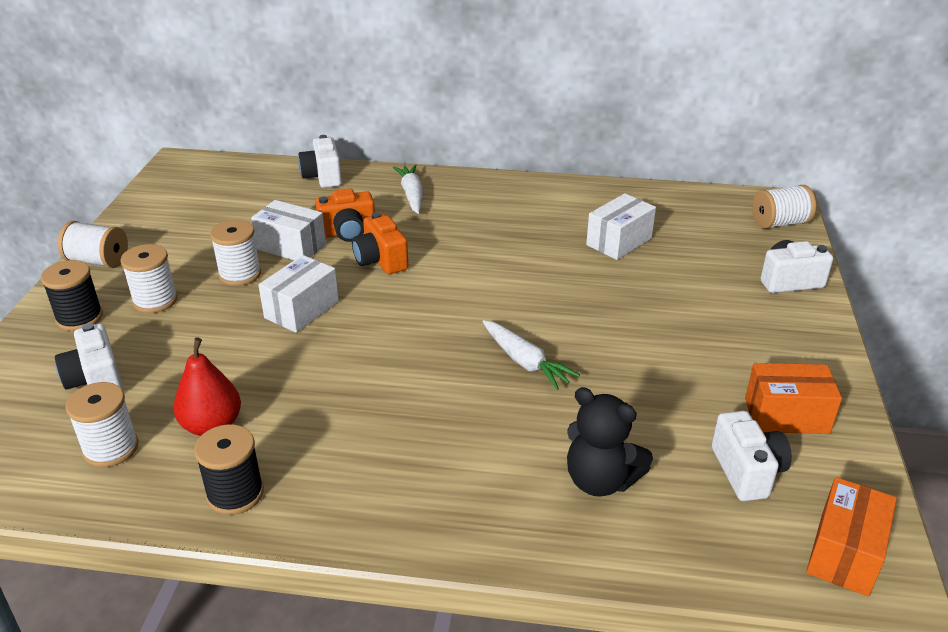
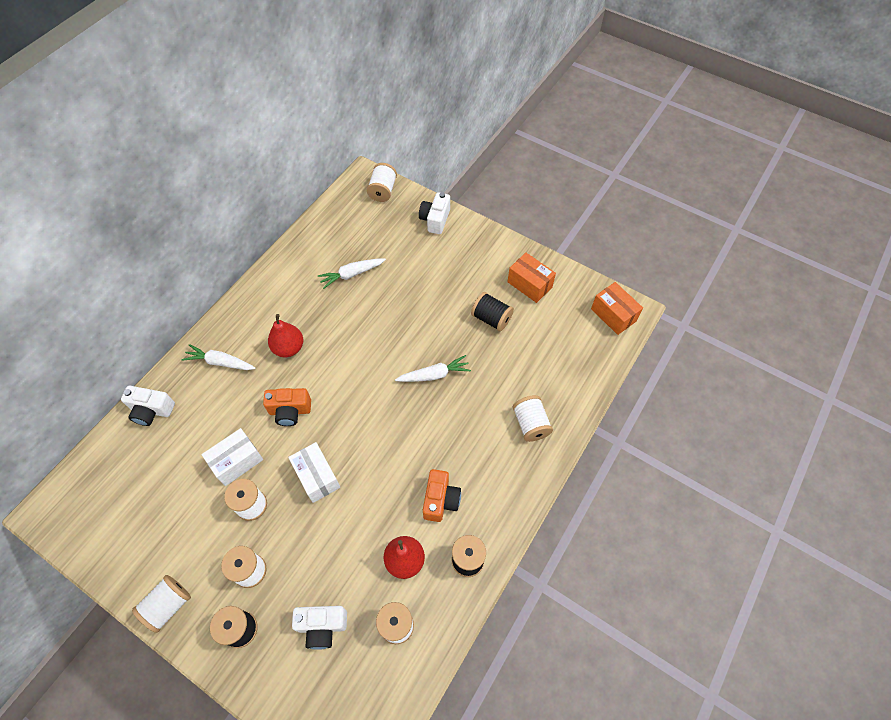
camera: 65 degrees left, 25 degrees up
(348, 232) = (242, 419): orange camera -> orange camera (440, 500)
(467, 231) = (289, 348): none -> red pear
(517, 498) = (530, 424): none -> white spool
(600, 480) = (535, 383): black teddy bear -> none
(619, 242) = (352, 274): white box -> white carrot
(676, 391) = (491, 318): none -> black spool
(747, 471) = (556, 321): white camera -> none
(786, 415) = (529, 284): orange box -> orange box turned 75 degrees counterclockwise

